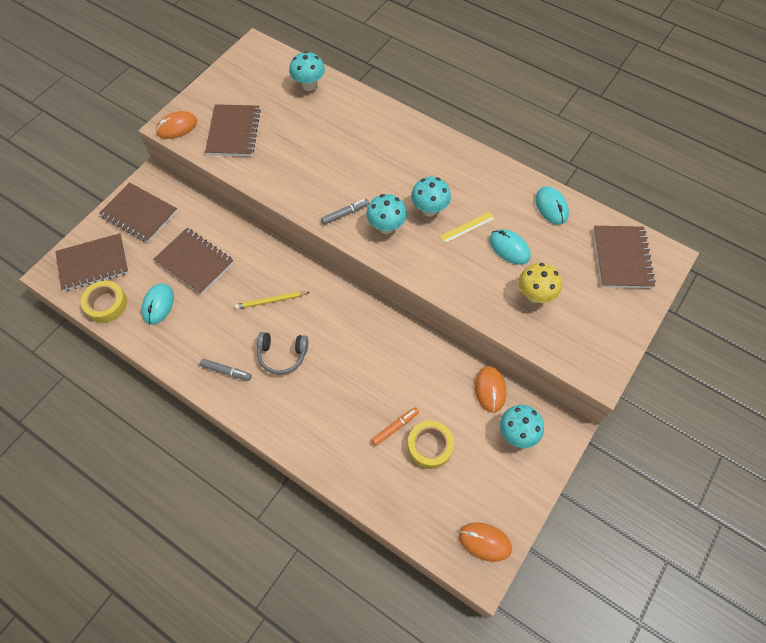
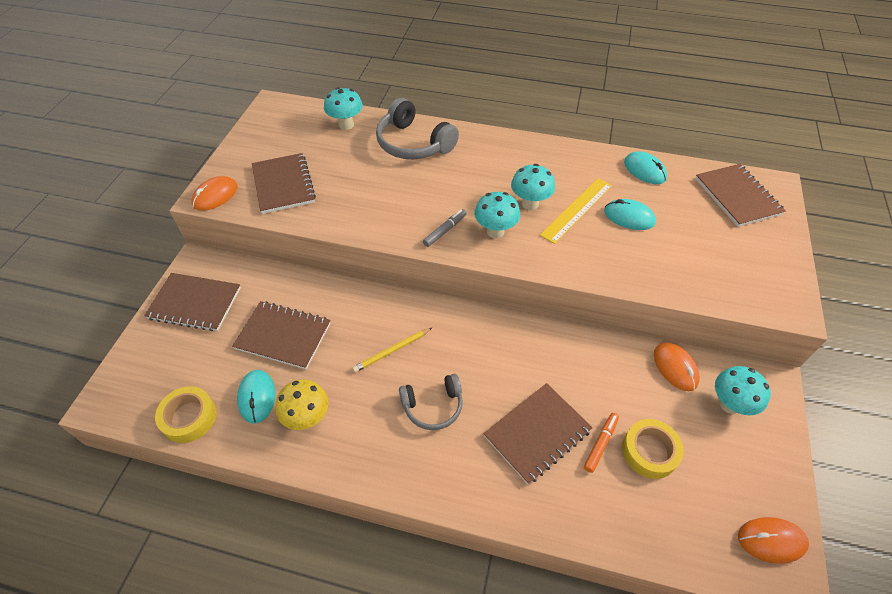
camera: 20 degrees left, 10 degrees down
(93, 263) = (155, 375): brown notebook -> brown notebook (537, 433)
(226, 371) = (374, 448): grey marker -> none
(358, 121) = (413, 143): none -> grey headphones
(467, 227) = (577, 210): yellow ruler -> yellow ruler, size x1.62
(535, 295) = (681, 253): yellow mushroom -> yellow mushroom (307, 418)

